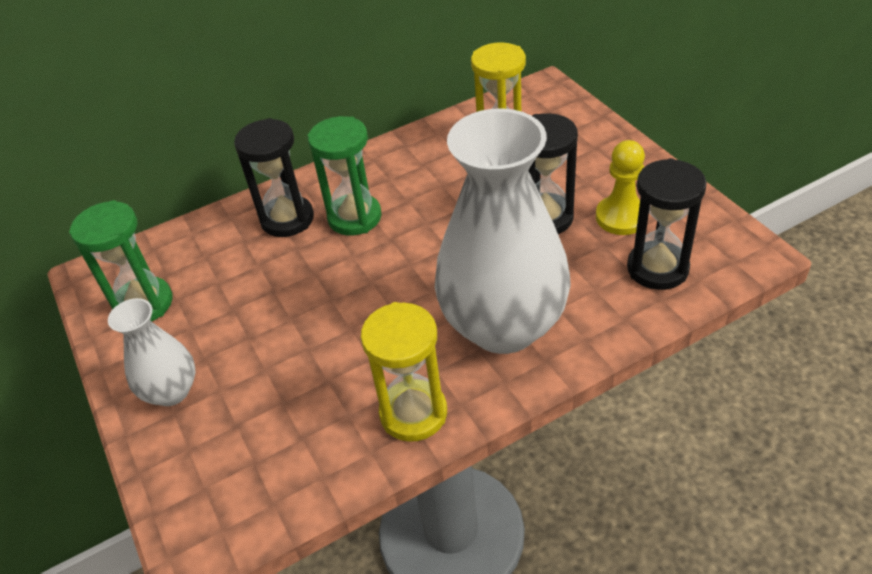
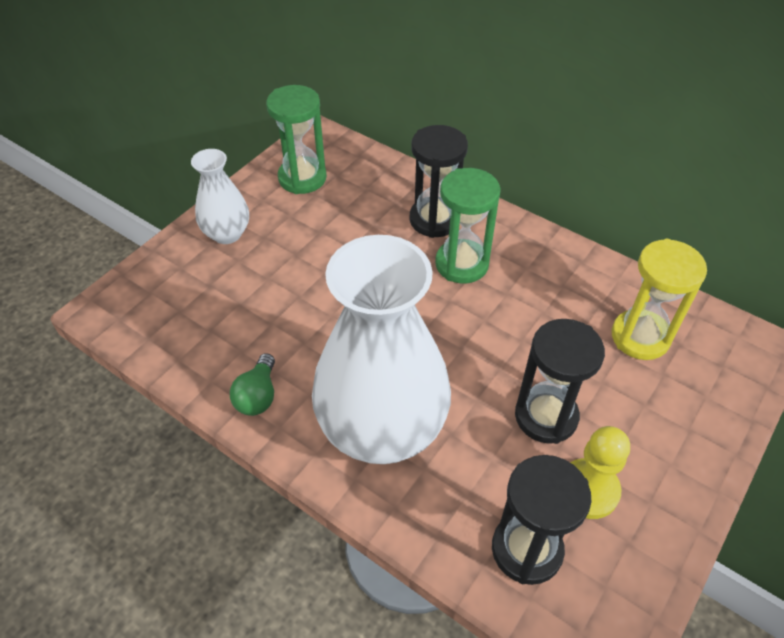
camera: 60 degrees right, 5 degrees up
(413, 413) = (258, 396): yellow hourglass -> green light bulb

